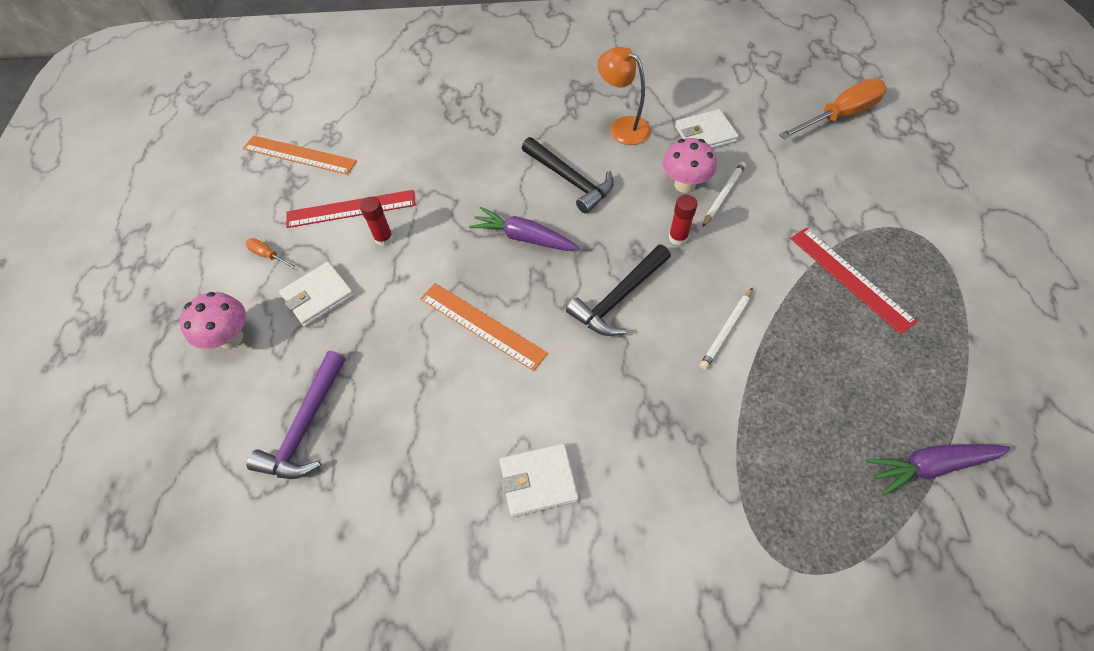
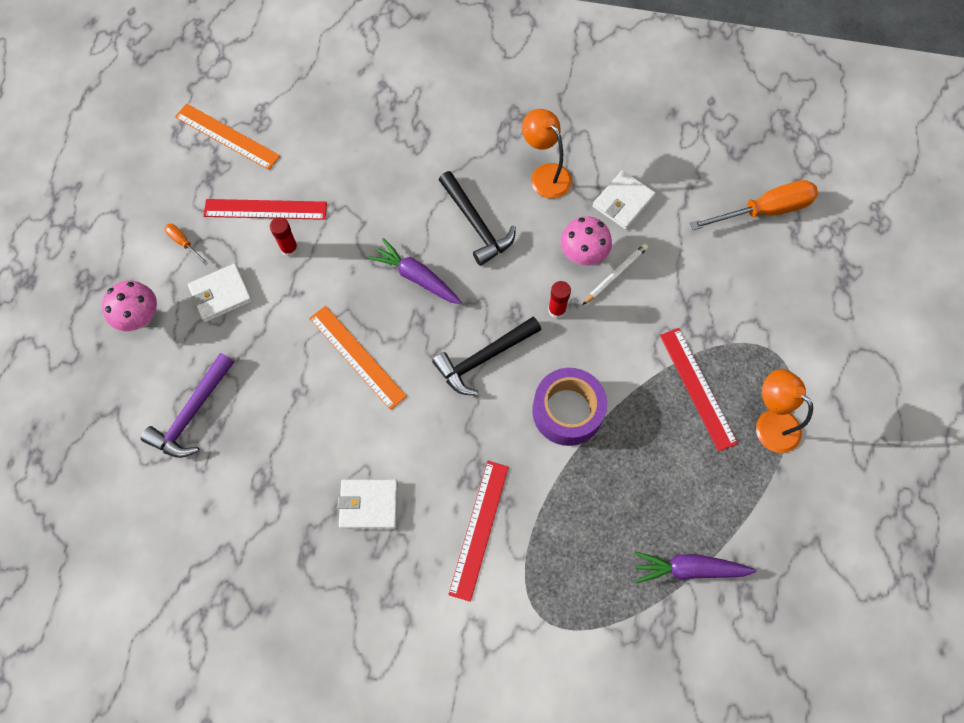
camera: 10 degrees right, 10 degrees up
(675, 478) = (479, 529): none -> red ruler
(705, 134) = (623, 202): white wallet -> white wallet turned 45 degrees counterclockwise
(726, 330) = (567, 411): white pencil -> purple tape
(939, 295) = (770, 423): none -> orange lamp

